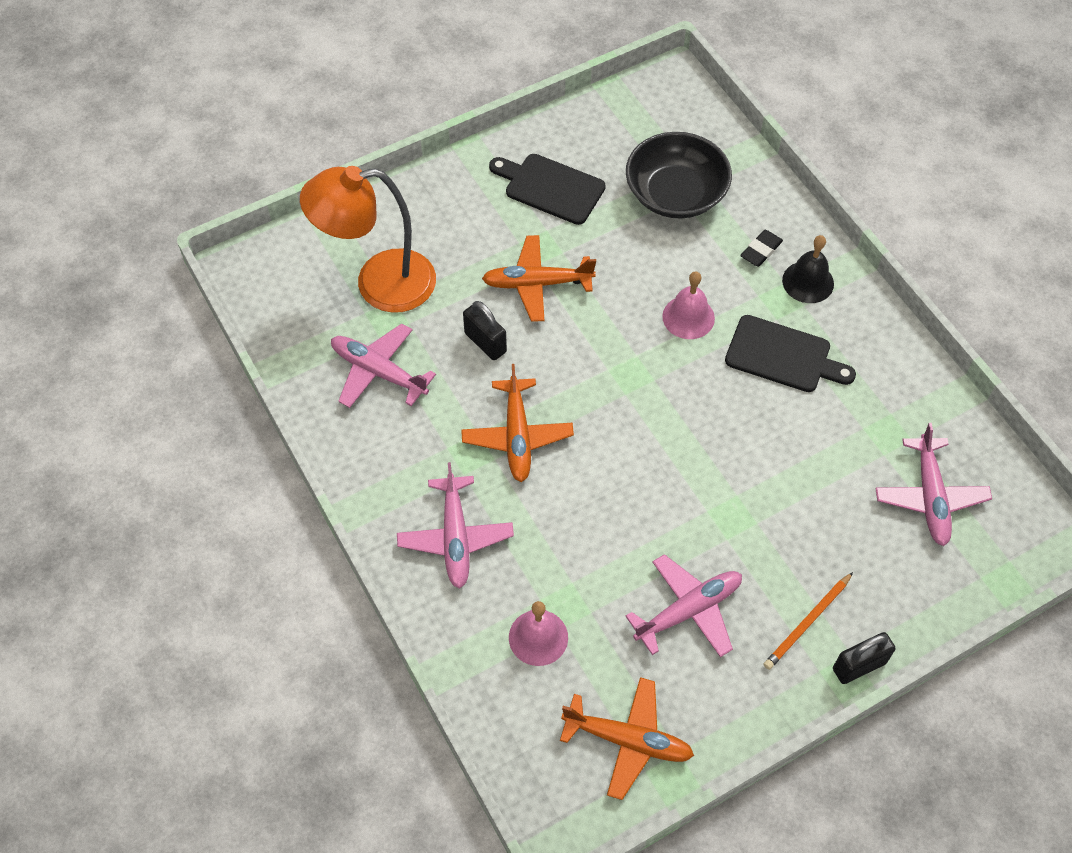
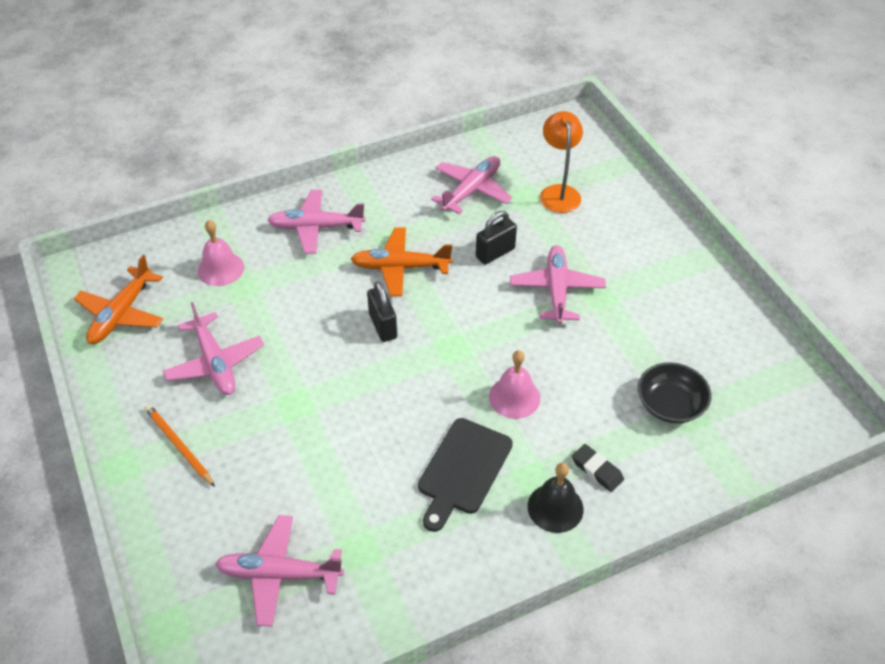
camera: 95 degrees right, 10 degrees down
(379, 283) = (558, 192): orange lamp -> orange lamp, size x0.63
(537, 284) = (557, 290): orange plane -> pink plane
(550, 187) = (670, 307): black cutting board -> none
(675, 194) = (670, 404): black bowl -> black bowl, size x0.66
(859, 666) = (126, 478): black padlock -> black padlock (383, 326)

